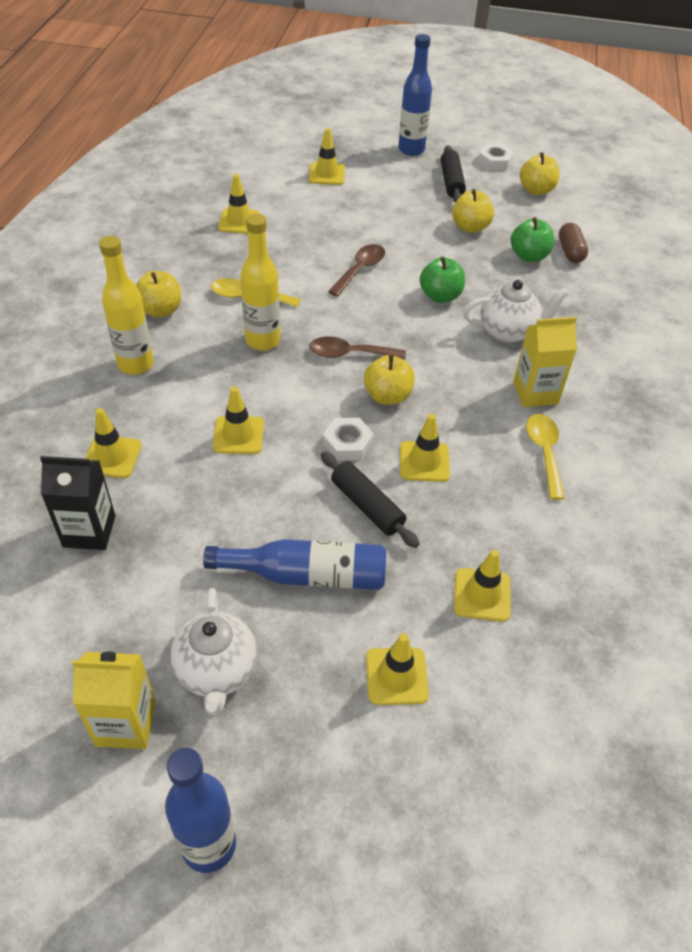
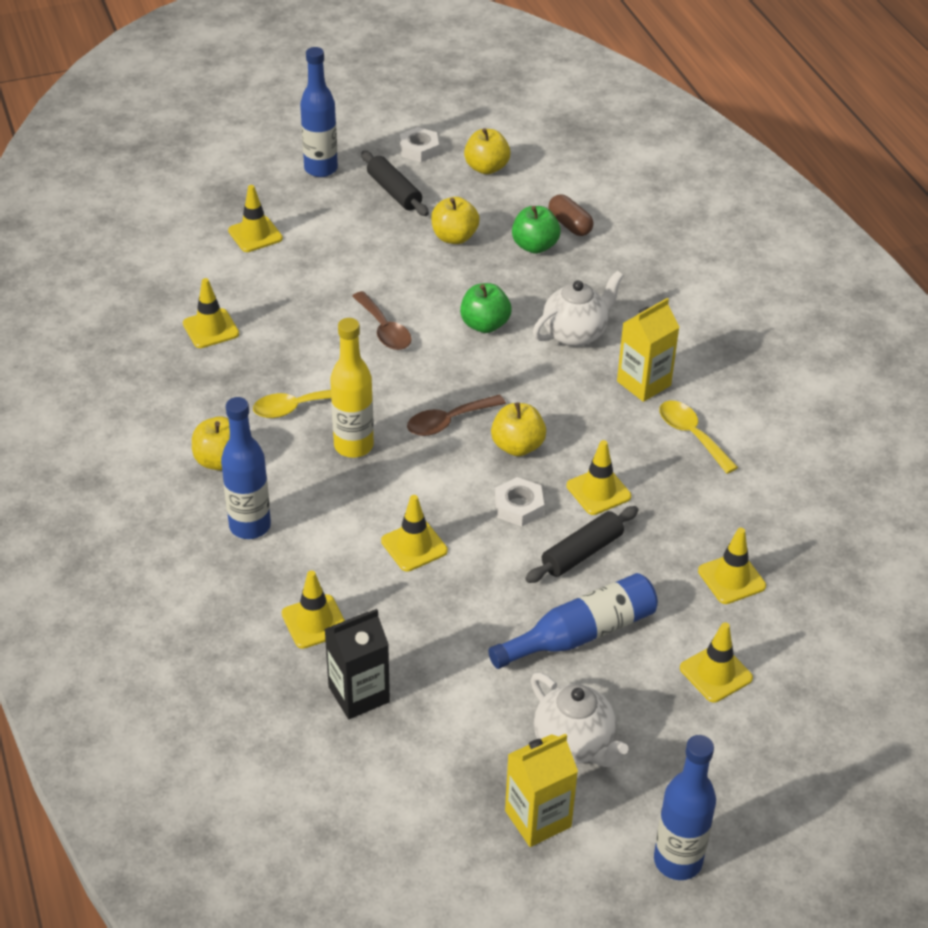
camera: 30 degrees left, 5 degrees down
(136, 364) = (250, 526): yellow bottle -> blue bottle
(360, 269) = (384, 330): brown spoon -> brown spoon turned 150 degrees clockwise
(367, 506) = (582, 553): black rolling pin -> black rolling pin turned 60 degrees counterclockwise

